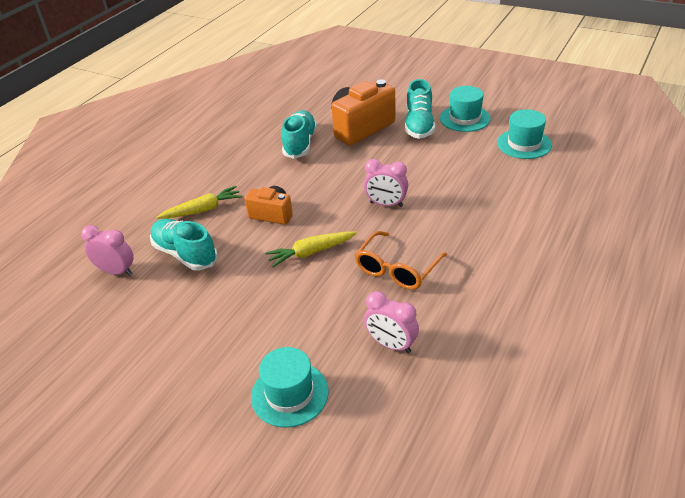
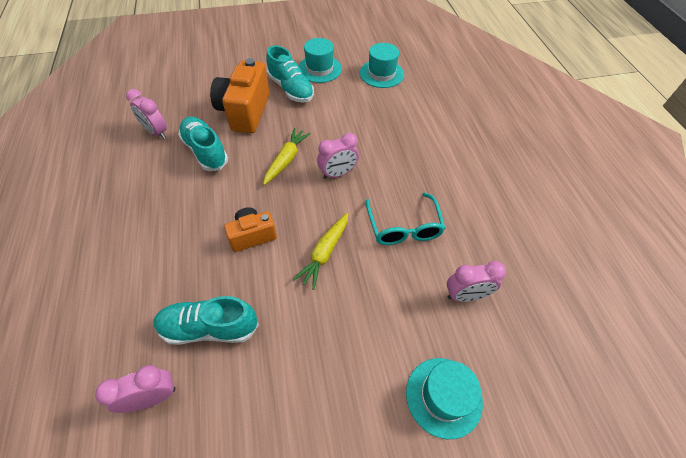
camera: 45 degrees left, 15 degrees up
(202, 210) = (178, 270): yellow carrot -> yellow carrot (286, 160)
(280, 117) = (156, 132): none -> pink clock
(397, 268) = (403, 226): orange glasses -> turquoise glasses

